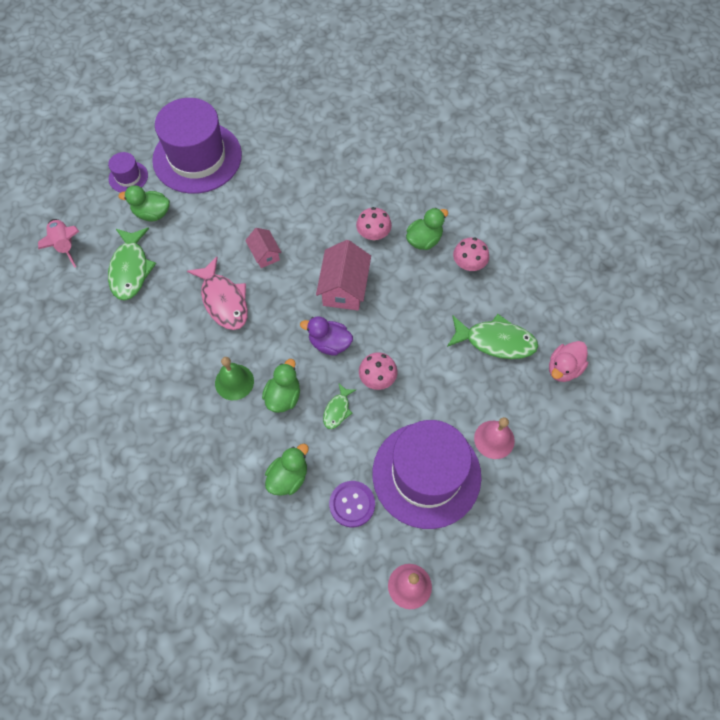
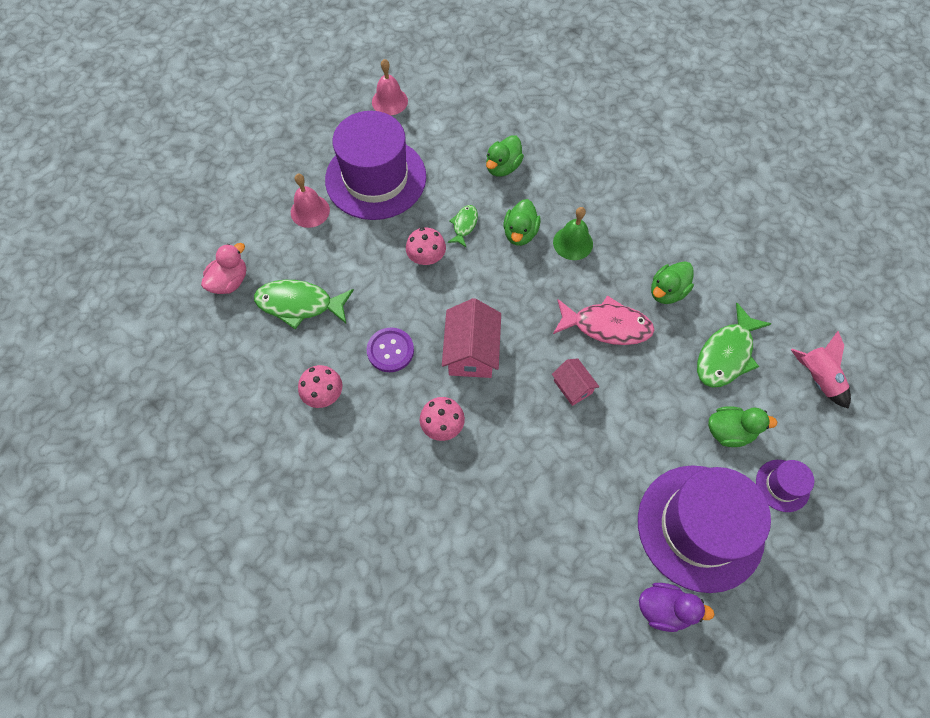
camera: 175 degrees right, 0 degrees up
(130, 269) = (726, 354): green fish -> green fish turned 135 degrees counterclockwise
(223, 300) = (607, 326): pink fish -> pink fish turned 135 degrees clockwise
(329, 343) = (480, 288): purple duck -> purple duck (664, 609)
(352, 504) = (442, 151): purple button -> purple button (390, 350)
(424, 240) = (378, 422): green duck -> green duck (667, 292)

